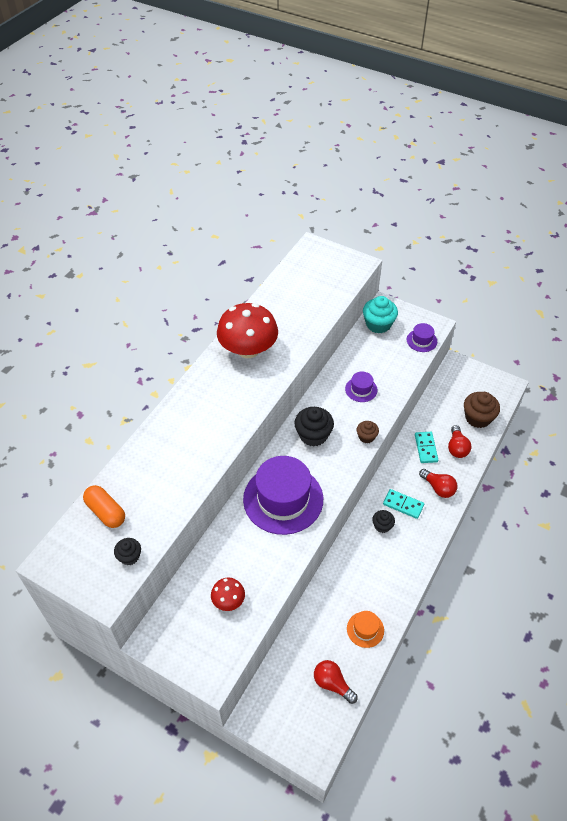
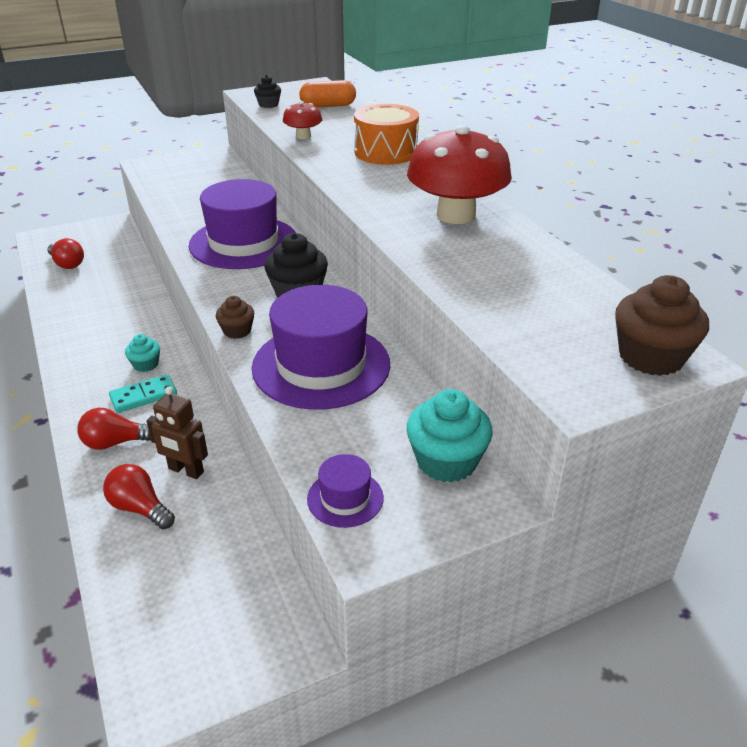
camera: 125 degrees right, 15 degrees down
(181, 422) = (386, 152): none -> orange drum
(228, 600) = (190, 186): red mushroom -> red mushroom (303, 136)
(332, 684) = (67, 264): red light bulb -> red light bulb turned 60 degrees clockwise
(361, 389) = (321, 365): purple hat -> purple hat, size x2.23
(365, 629) = (73, 299): orange hat -> none
(382, 526) = (146, 364): black cupcake -> turquoise cupcake
(426, 448) = (185, 470): turquoise domino -> brown robot
(478, 418) = (150, 581): brown cupcake -> brown cupcake (650, 357)

